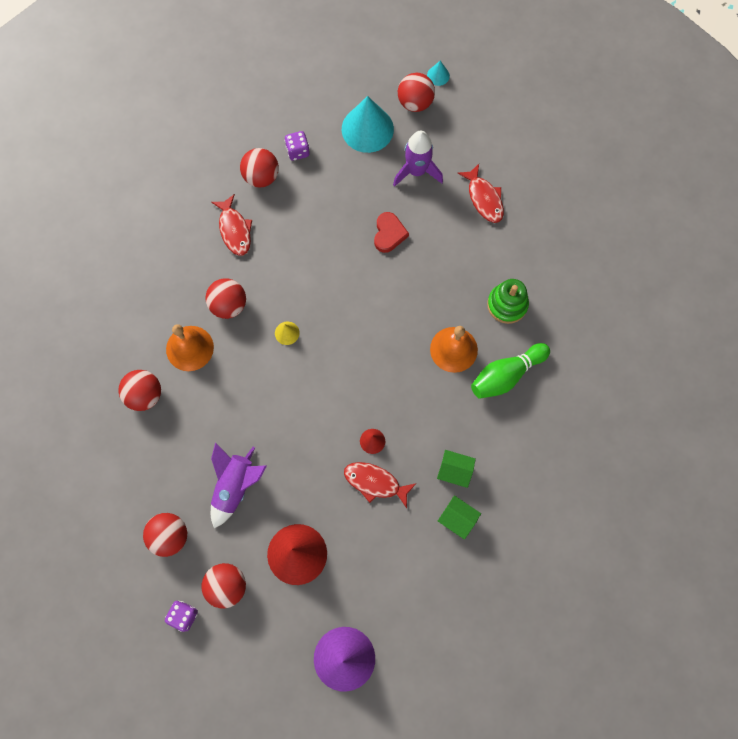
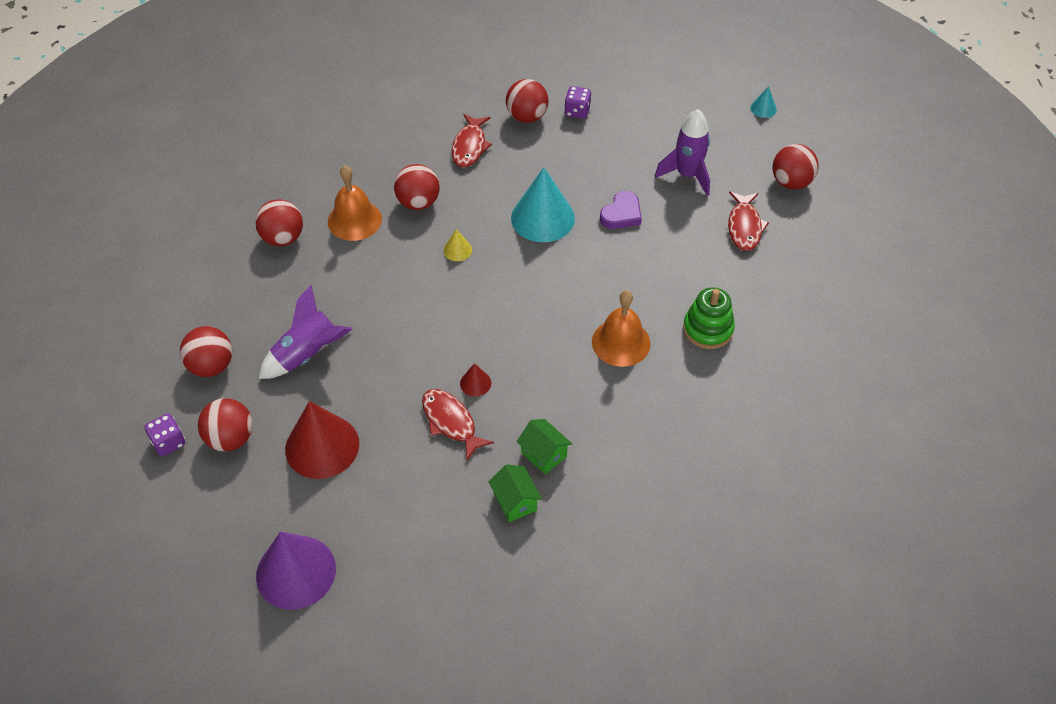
camera: 30 degrees right, 20 degrees down
(367, 129) = (660, 122): turquoise cone -> turquoise cone (542, 218)
(389, 234) = (621, 214): red heart -> purple heart
(415, 102) = (724, 120): red ball -> red ball (791, 182)
(506, 375) = (664, 392): green bowling pin -> none

